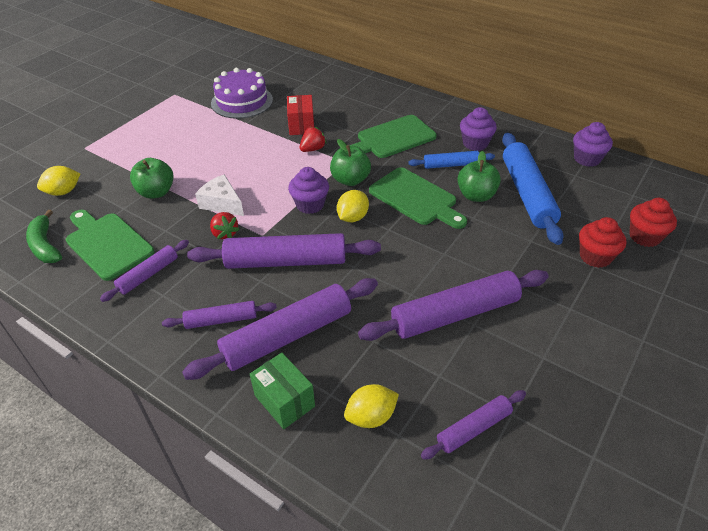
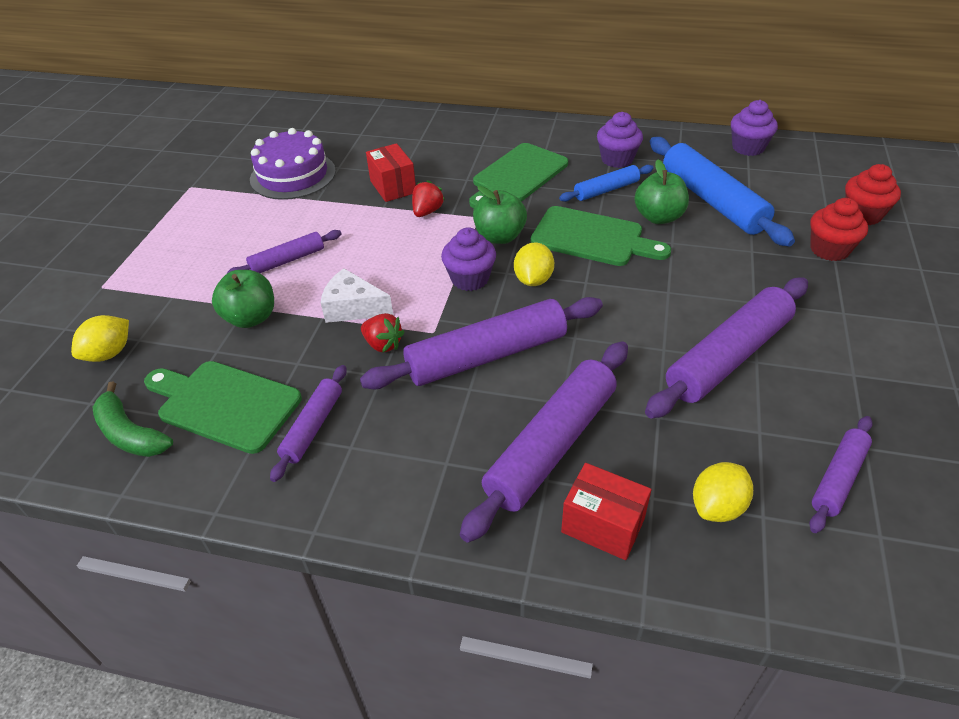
camera: 20 degrees left, 0 degrees up
(221, 320) = (453, 453): purple rolling pin -> purple rolling pin (287, 260)
(284, 401) = (603, 525): green box -> red box

